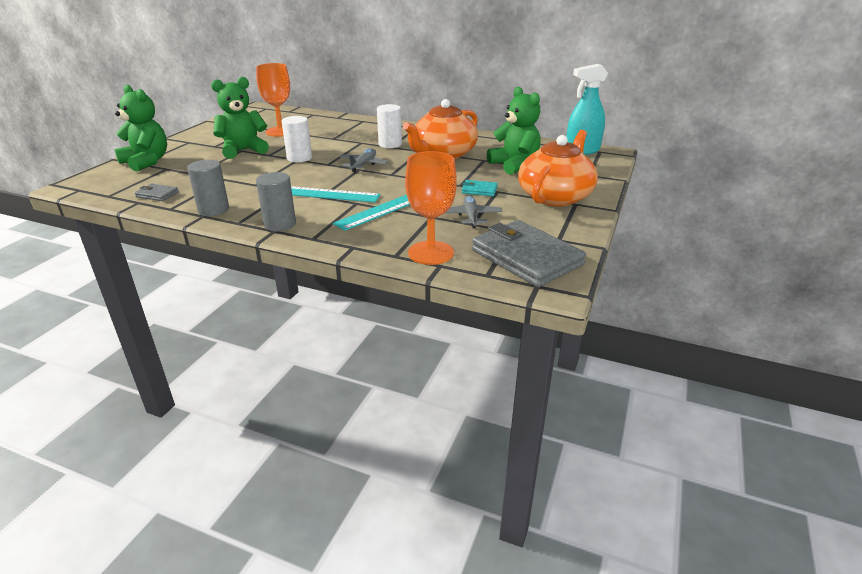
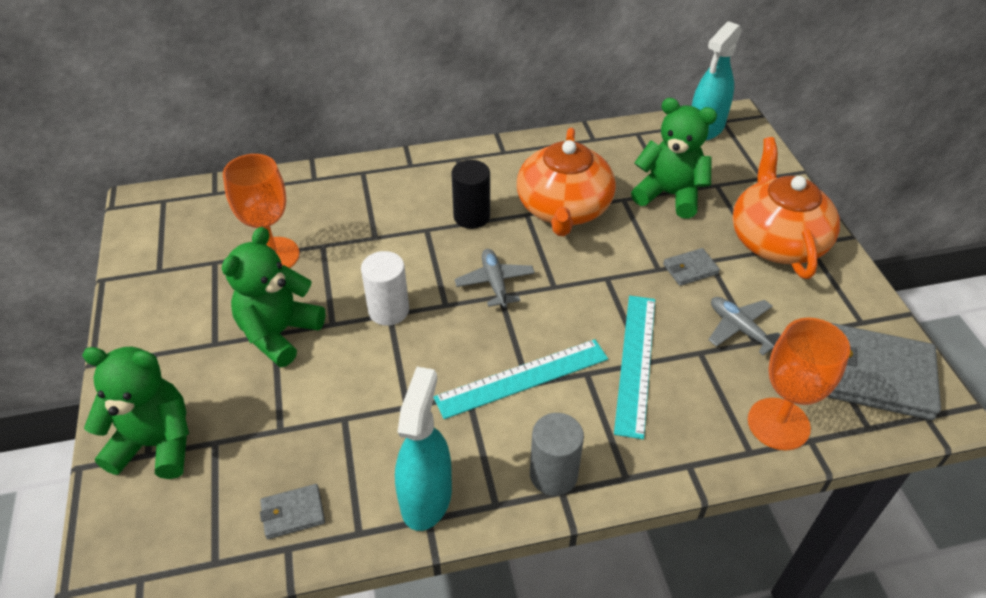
camera: 35 degrees left, 15 degrees up
(213, 210) = (426, 497): grey cylinder -> turquoise spray bottle
(390, 144) = (471, 216): white cylinder -> black cylinder
(479, 190) = (690, 269): turquoise wallet -> grey wallet

